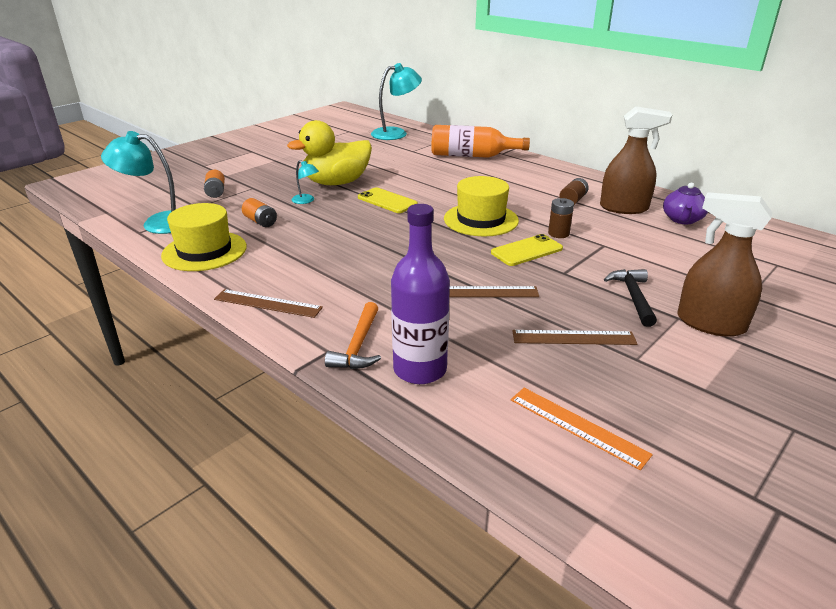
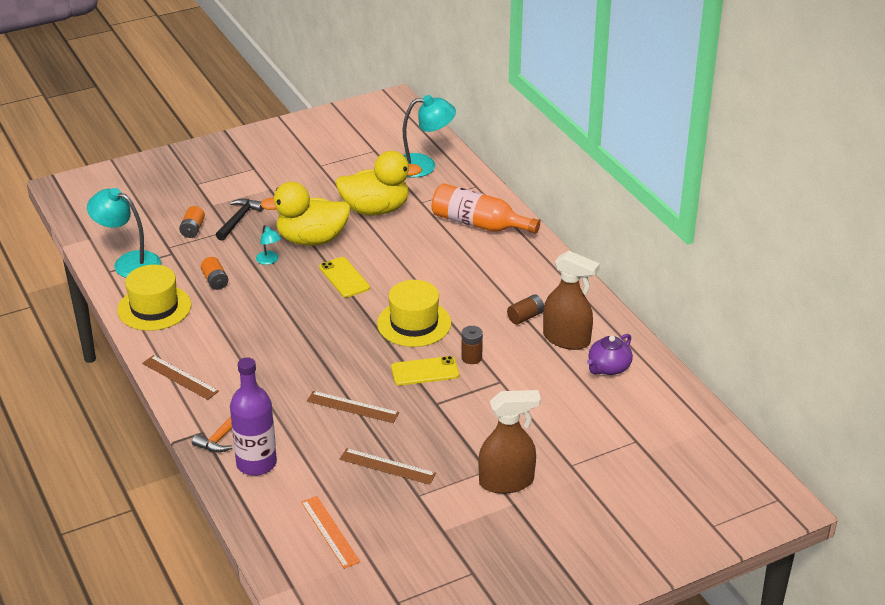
camera: 20 degrees right, 5 degrees up
(378, 159) = (375, 209): none -> yellow duck
(633, 297) = (470, 442): black hammer -> black hammer (239, 219)
(710, 323) = (506, 482): brown spray bottle -> brown spray bottle turned 120 degrees clockwise

